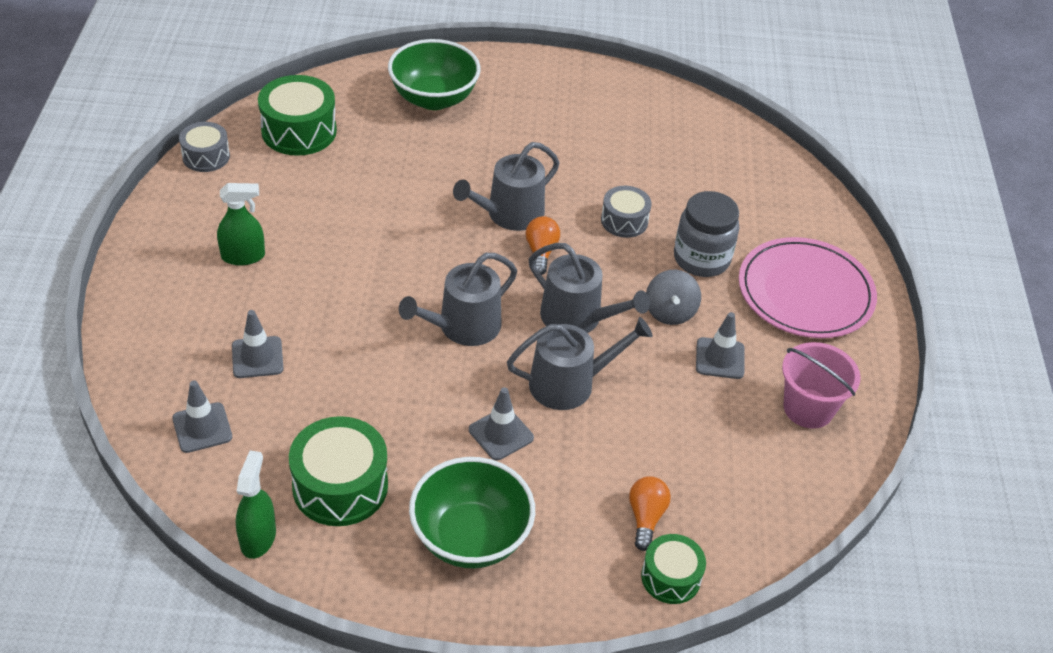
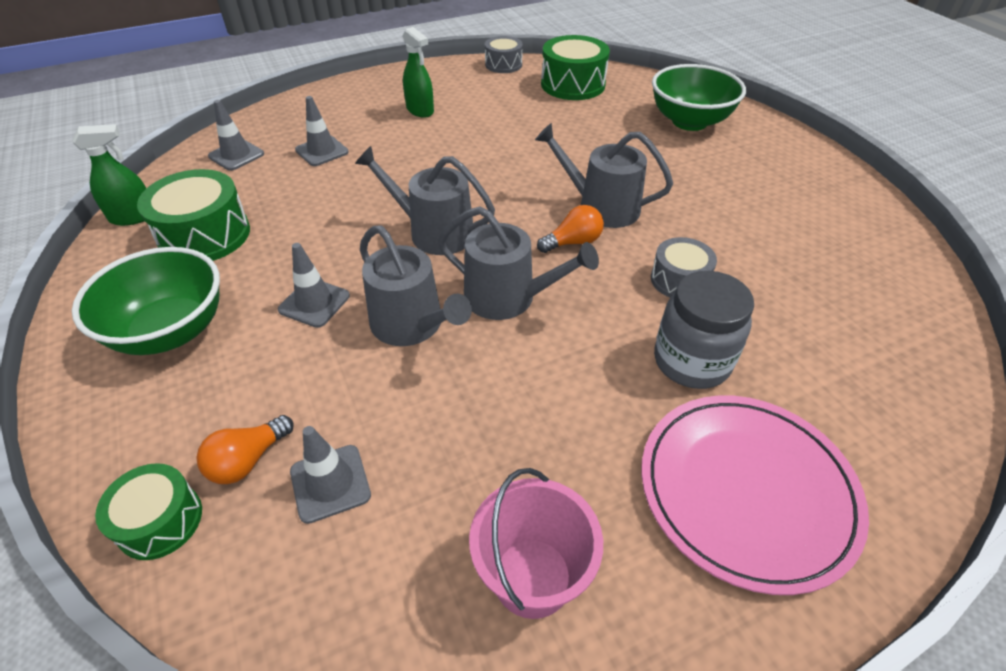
camera: 65 degrees right, 0 degrees up
(577, 318) = (508, 297): grey watering can -> grey watering can turned 75 degrees counterclockwise
(646, 517) = (248, 460): orange light bulb -> orange light bulb turned 150 degrees clockwise
(670, 312) = (581, 365): grey spinning top -> none
(720, 358) = (546, 439): grey traffic cone -> grey traffic cone (330, 483)

